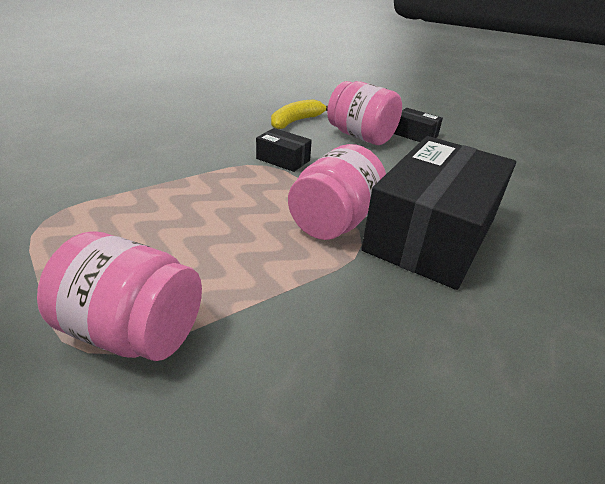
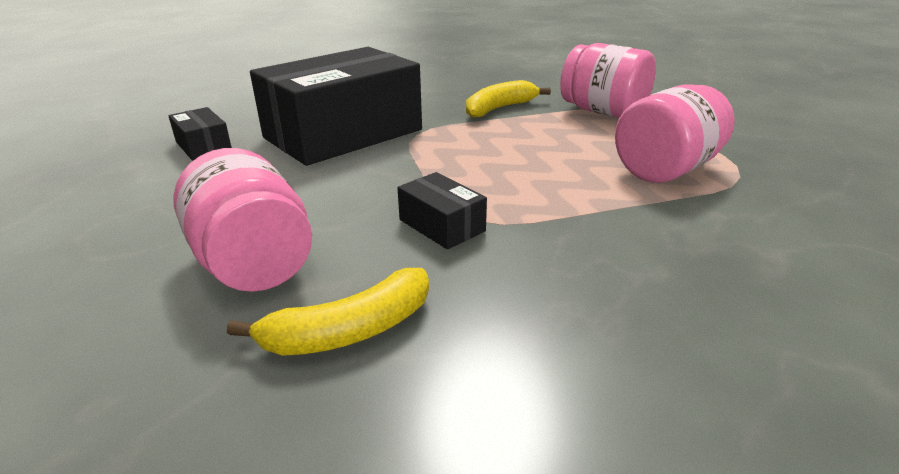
camera: 160 degrees left, 5 degrees down
(291, 316) = (499, 108): none -> yellow banana
(334, 222) = (428, 149): pink jar -> pink jar (666, 169)
(414, 135) = (139, 258): black box -> black box (203, 146)

